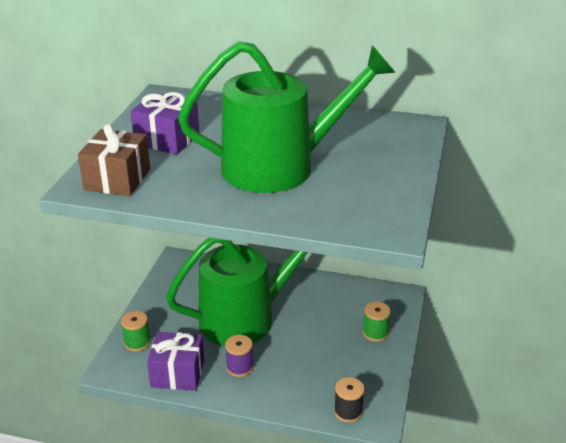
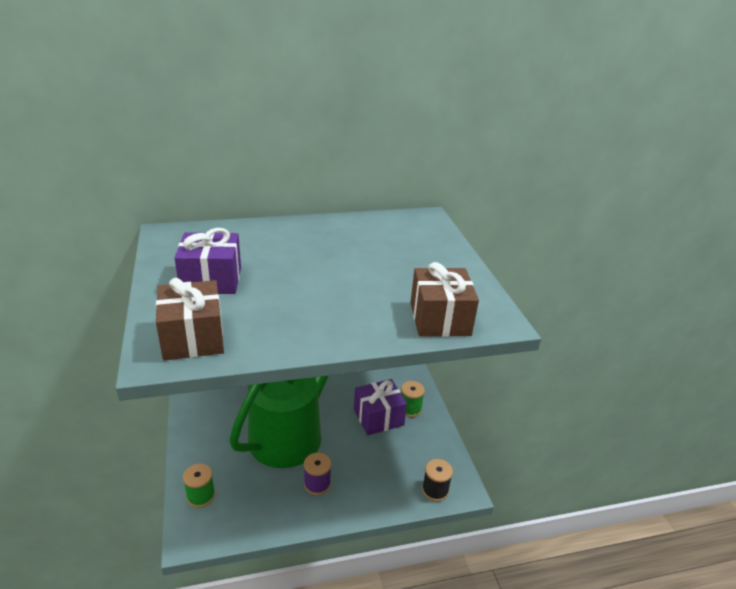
camera: 30 degrees left, 0 degrees up
(178, 373) = (262, 513): purple gift -> purple gift (378, 417)
(280, 167) = (347, 283): green watering can -> none
(337, 215) = (440, 319): none -> brown gift

